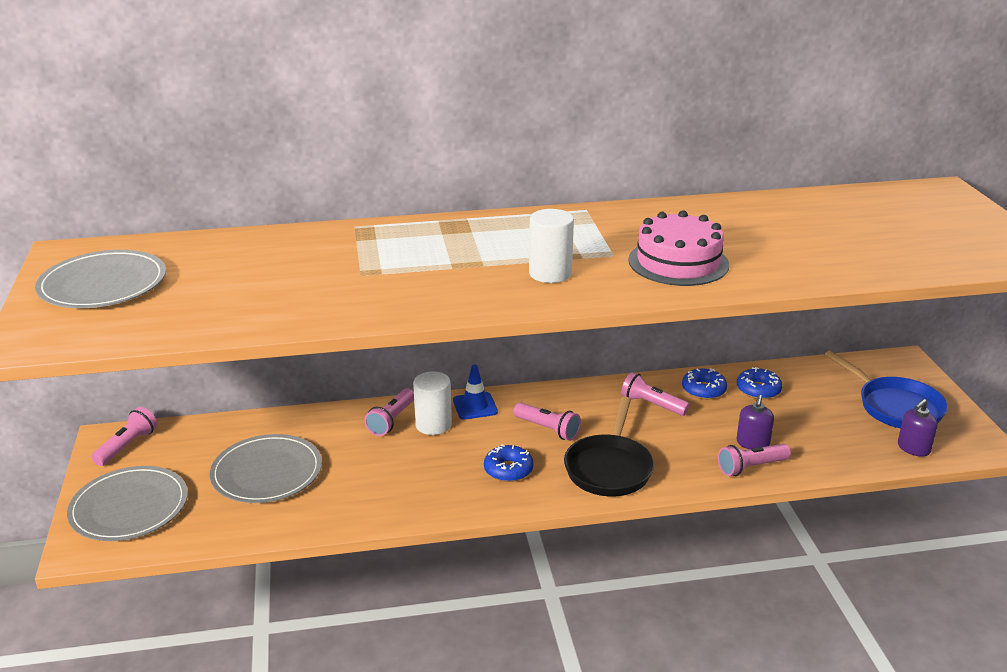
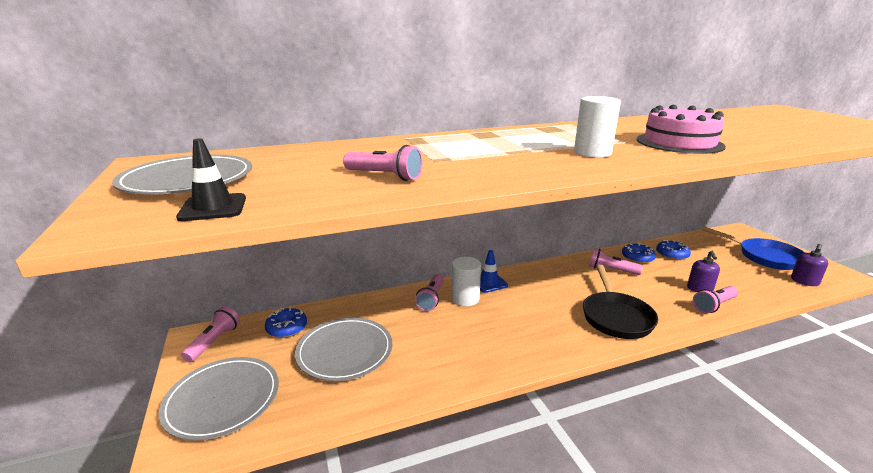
camera: 10 degrees left, 5 degrees down
(121, 327) = (213, 208): none -> black traffic cone
(508, 470) = (542, 326): blue donut -> blue donut (287, 328)
(548, 429) = (551, 293): pink flashlight -> pink flashlight (385, 176)

